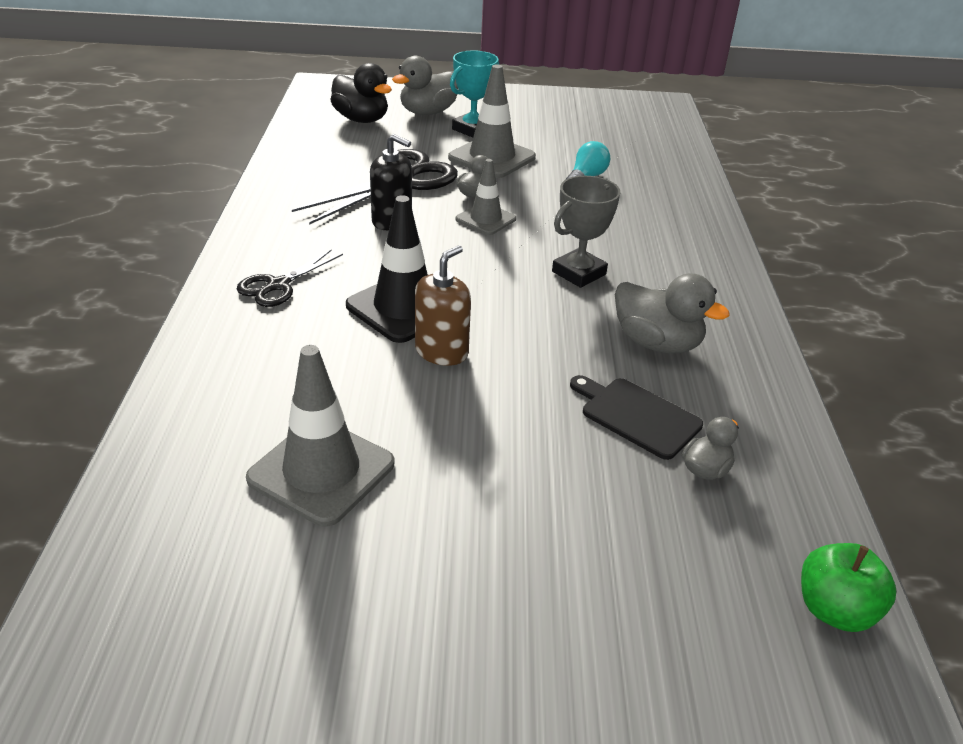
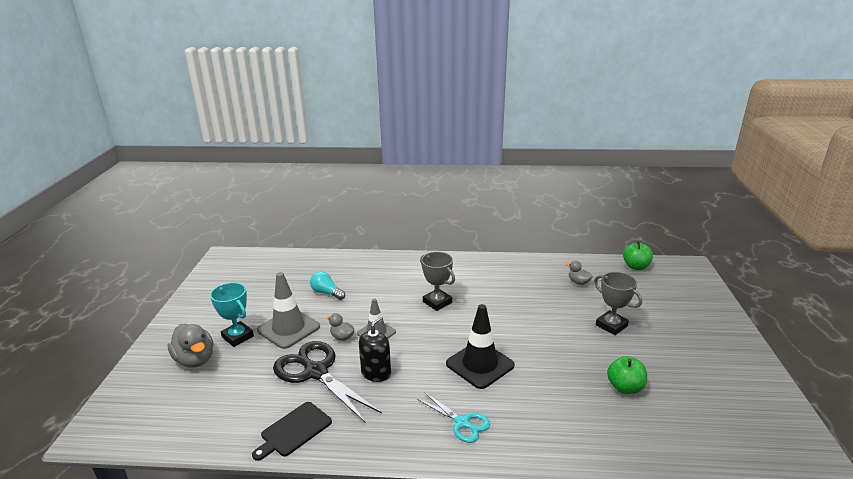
camera: 85 degrees left, 10 degrees down
(278, 285) = (462, 422): black scissors -> turquoise scissors
(321, 471) = (625, 387): grey traffic cone -> green apple
(361, 119) = (194, 398): black duck -> none
(441, 351) = (518, 350): brown soap dispenser -> none
(528, 493) = (611, 325): none -> grey trophy
(636, 416) = (551, 295): black cutting board -> black cutting board (294, 430)
(657, 343) = (496, 285): grey duck -> none

